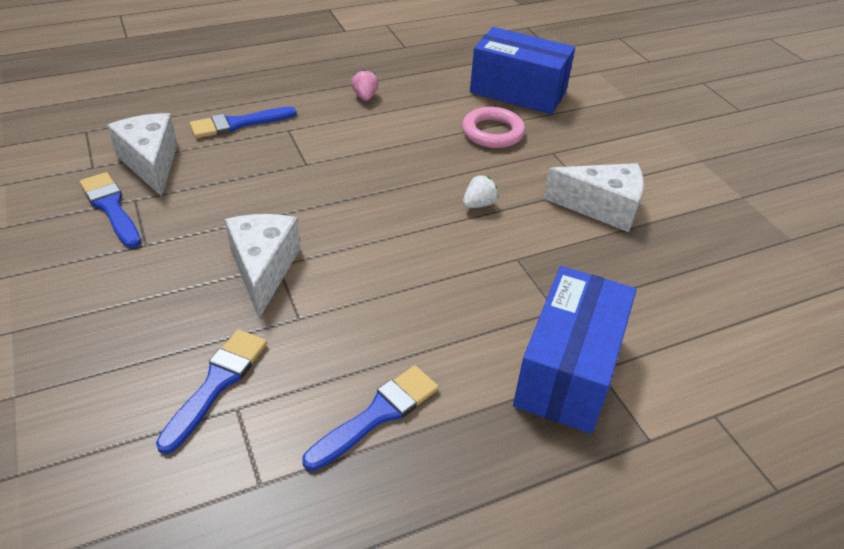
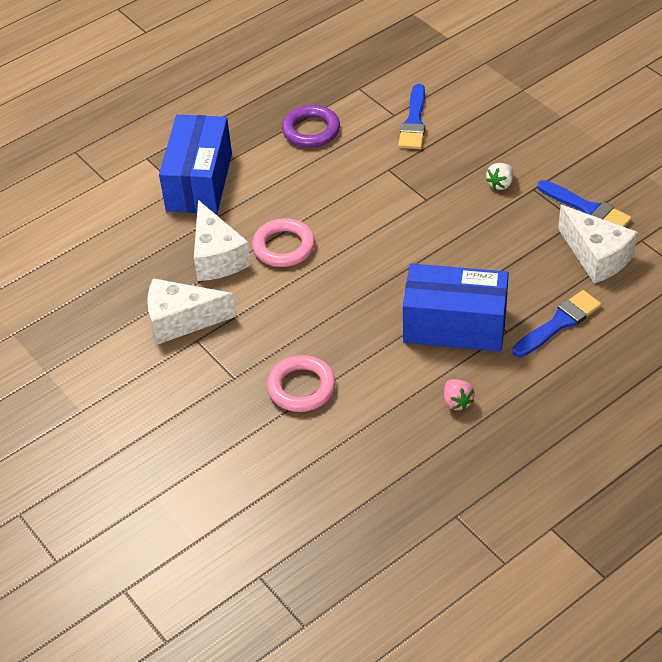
camera: 170 degrees right, 5 degrees up
(263, 269) = (434, 193): white cheese -> white cheese (217, 257)
(377, 415) = (311, 130): blue brush -> purple ring
(473, 253) = (284, 247): none -> pink ring
(478, 204) = (291, 294): white strawberry -> white strawberry (500, 184)
(518, 92) = (288, 465): blue box -> blue box (455, 325)

